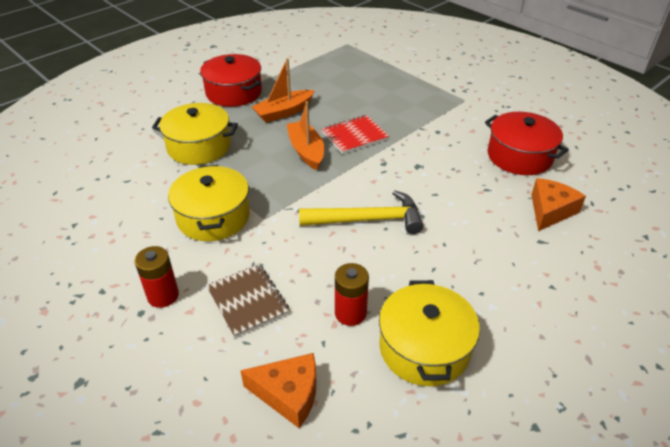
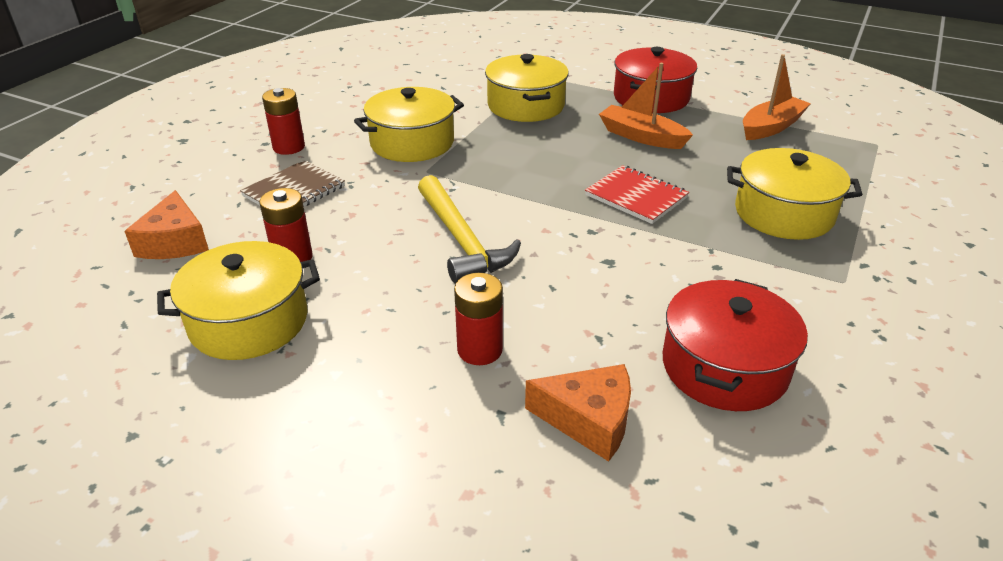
camera: 70 degrees right, 5 degrees down
(306, 151) = (571, 169): orange boat -> orange boat (771, 127)
(399, 94) = (783, 213): none -> yellow pot
(486, 237) = (480, 350): none -> red battery

